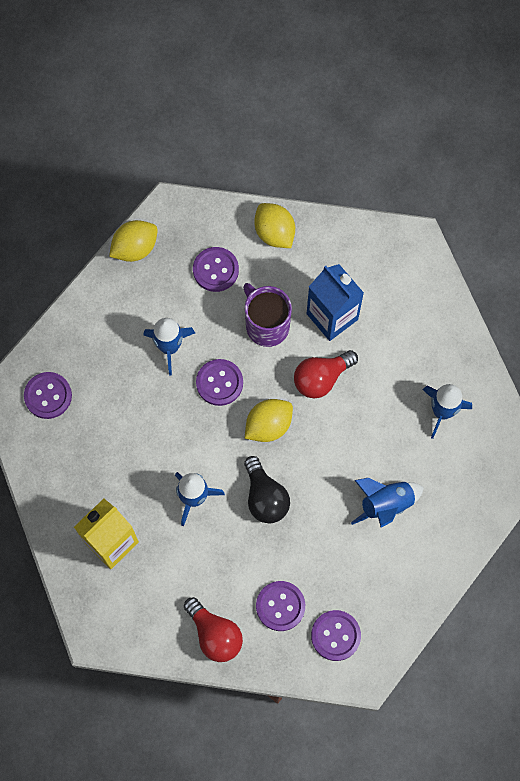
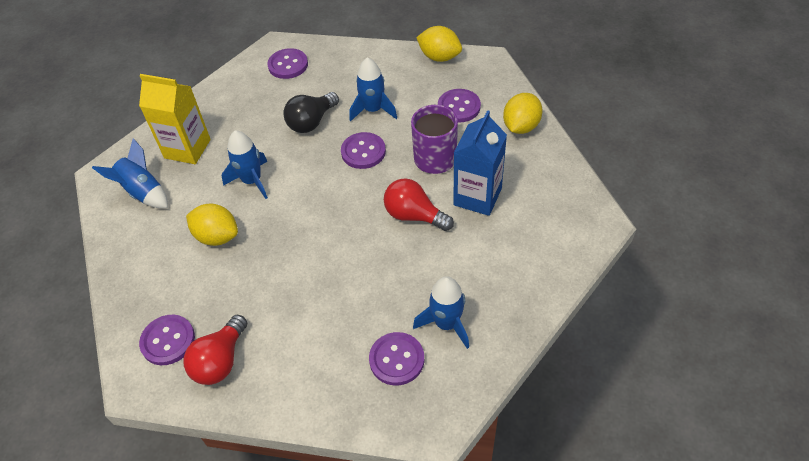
camera: 65 degrees right, 20 degrees down
(215, 634) = (133, 249): red light bulb -> red light bulb (220, 361)
(265, 497) = (278, 226): black light bulb -> black light bulb (311, 122)
(268, 425) = (346, 199): yellow lemon -> yellow lemon (217, 236)
(280, 606) = (179, 284): purple button -> purple button (396, 359)
(386, 504) = (322, 321): blue rocket -> blue rocket (143, 192)

